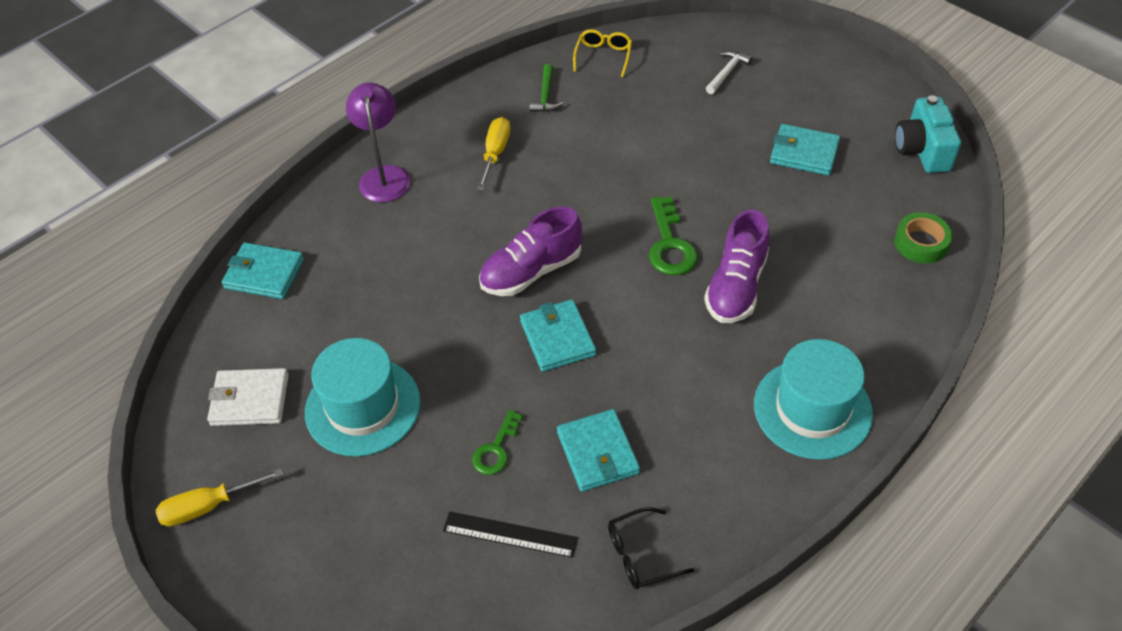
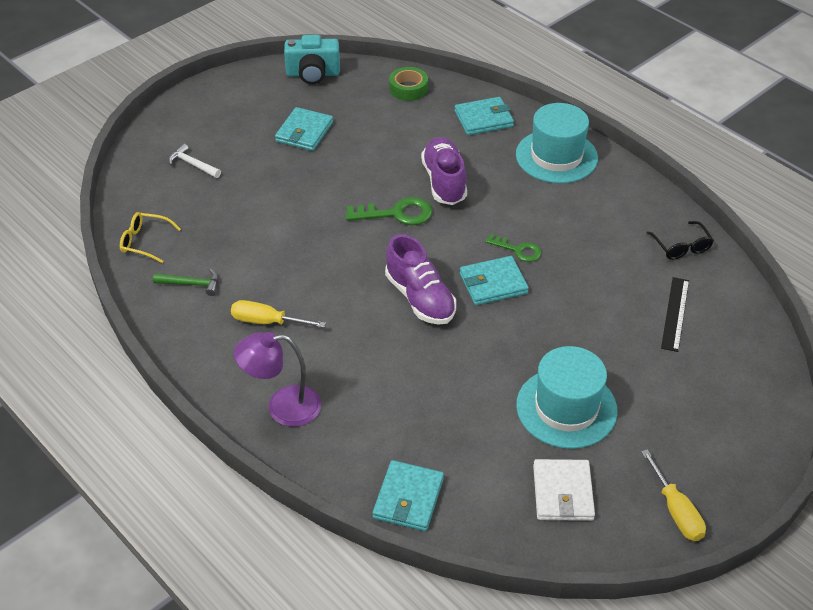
camera: 90 degrees left, 5 degrees down
(496, 449) = (602, 321): green key -> green key (518, 250)
(597, 453) = (601, 264): turquoise wallet -> turquoise wallet (483, 119)
(736, 287) = (444, 181): purple shoe -> purple shoe turned 120 degrees counterclockwise

